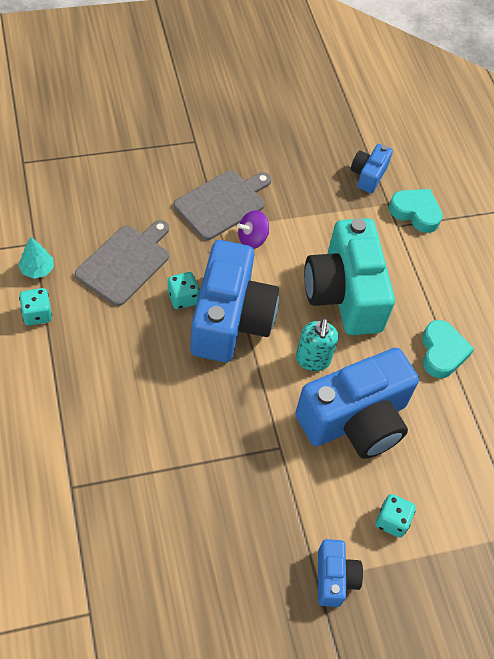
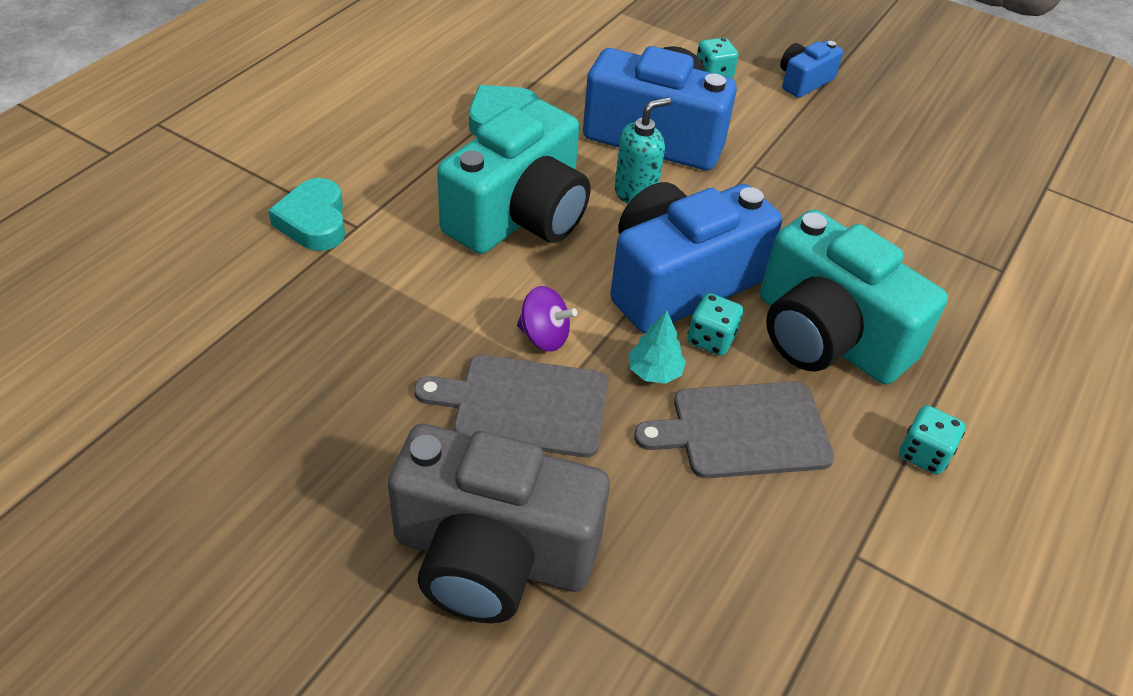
camera: 130 degrees left, 10 degrees down
(37, 269) = (880, 512): turquoise tree -> turquoise tree (654, 372)
(131, 347) = (827, 336): none -> turquoise camera
(167, 145) = (492, 555): none -> grey camera
(368, 175) = (291, 294): blue camera -> none

